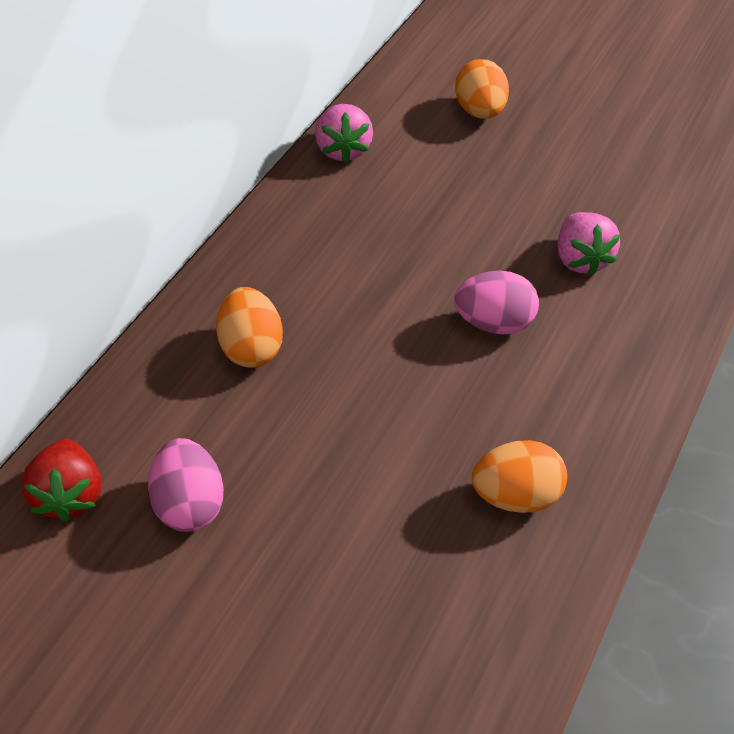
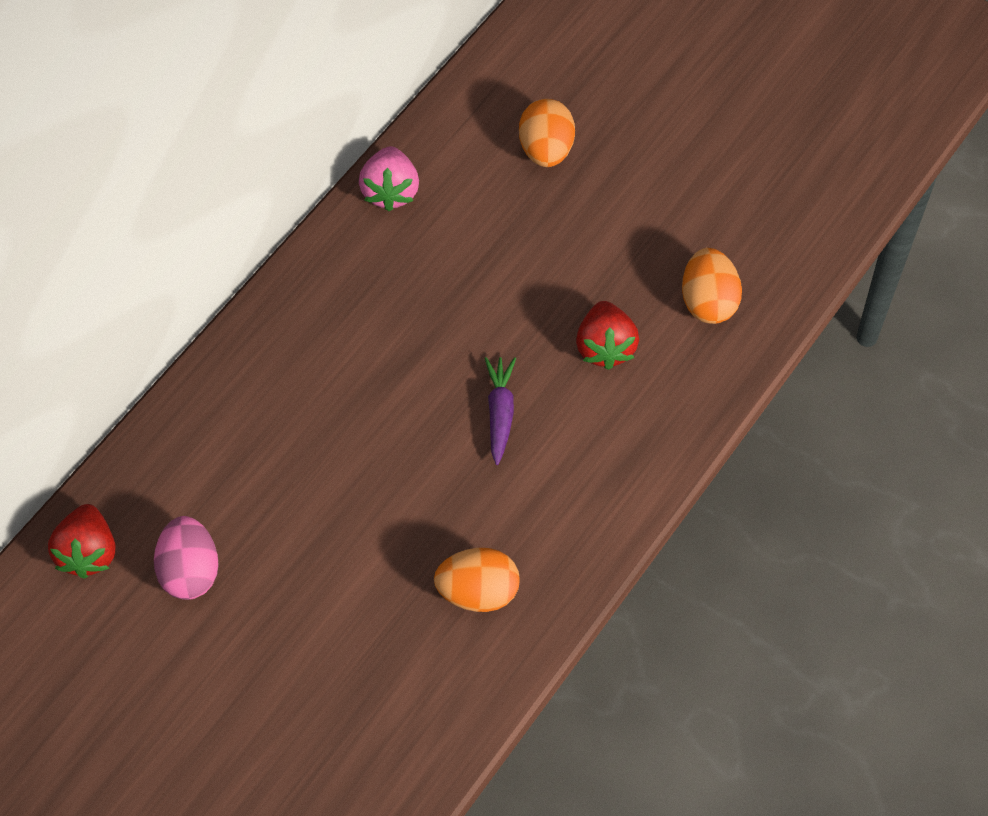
camera: 10 degrees right, 10 degrees up
(250, 348) = (264, 420): orange egg -> orange egg (708, 302)
(493, 323) = (500, 413): pink egg -> purple carrot
(580, 259) = (605, 347): pink strawberry -> red strawberry

